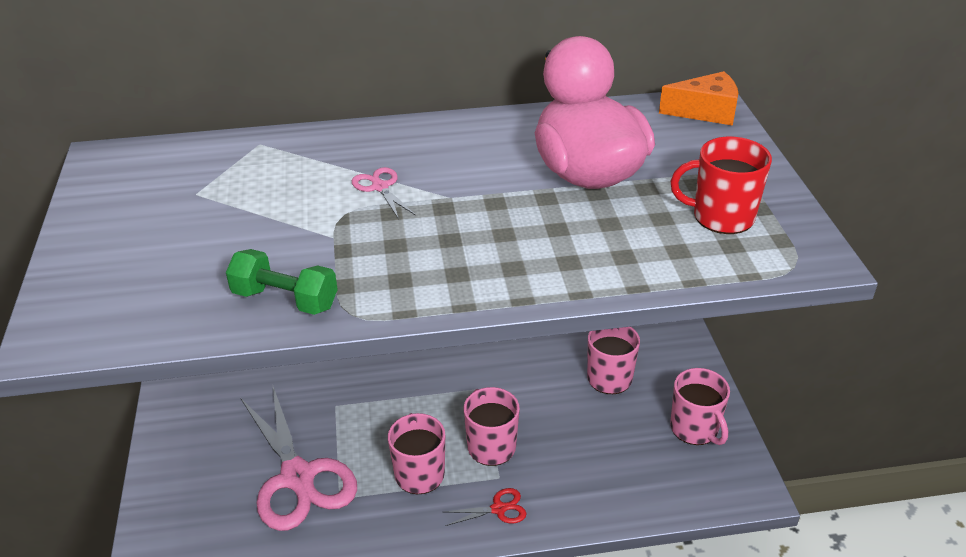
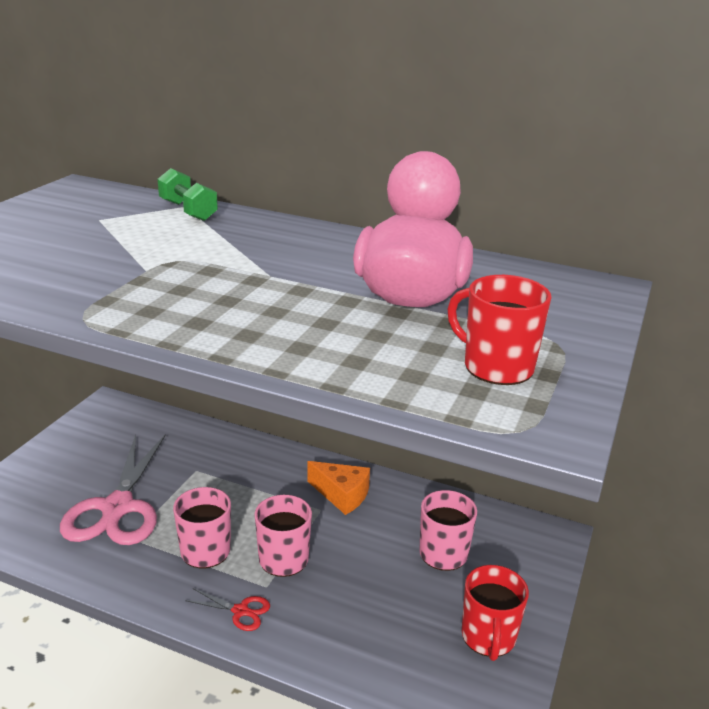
camera: 30 degrees right, 10 degrees down
(285, 300) = (54, 294): green dumbbell -> green dumbbell (188, 211)
(380, 187) = (227, 253): pink scissors -> none
(695, 429) = (488, 637): pink mug -> red mug
(705, 111) = (593, 290): orange cheese -> orange cheese (342, 495)

